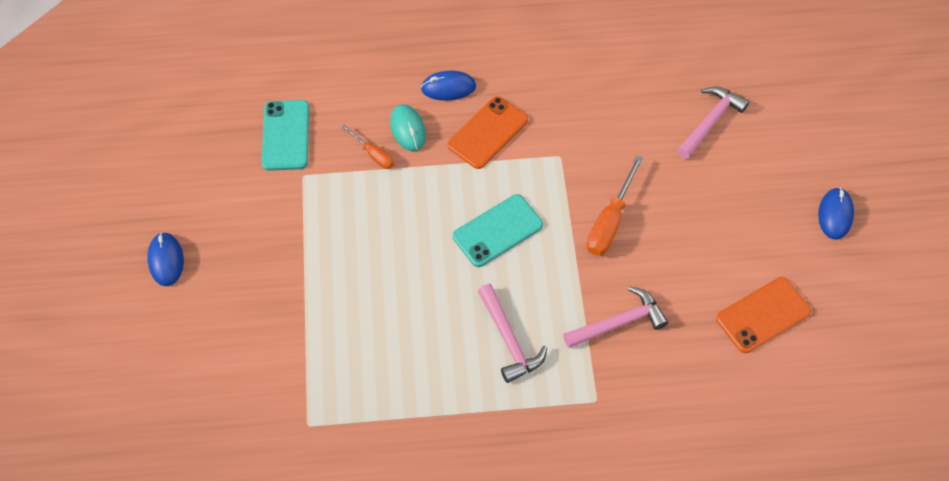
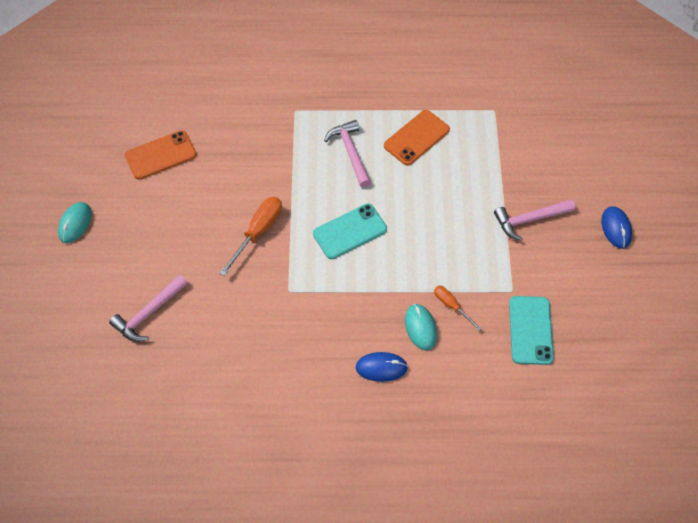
camera: 175 degrees left, 0 degrees up
(488, 133) = (349, 318): orange phone -> orange phone (416, 138)
(619, 322) = (267, 158): pink hammer -> pink hammer (529, 220)
(835, 215) = (75, 223): blue mouse -> turquoise mouse

